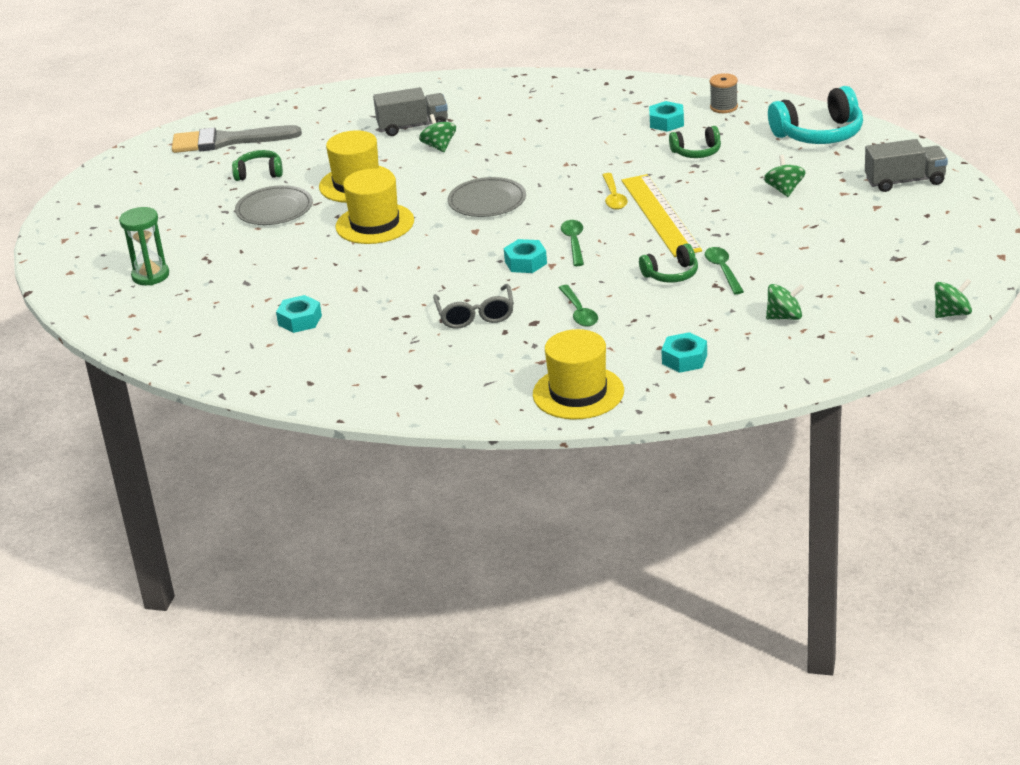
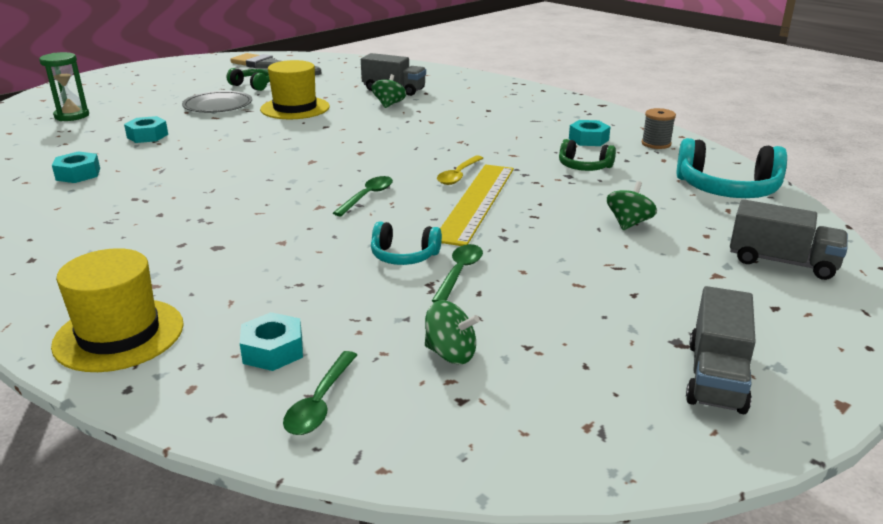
camera: 30 degrees right, 5 degrees down
(375, 224) = (256, 133): yellow hat -> none
(475, 315) = (188, 221): grey glasses -> none
(487, 201) = (357, 145): grey plate -> none
(525, 262) = (303, 197): turquoise nut -> turquoise nut (147, 136)
(579, 312) = (267, 255): green spoon -> green spoon (320, 403)
(671, 274) = (404, 256): green headphones -> turquoise headphones
(932, 268) = (716, 376): none -> grey truck
(952, 313) = (680, 459): green spinning top -> none

